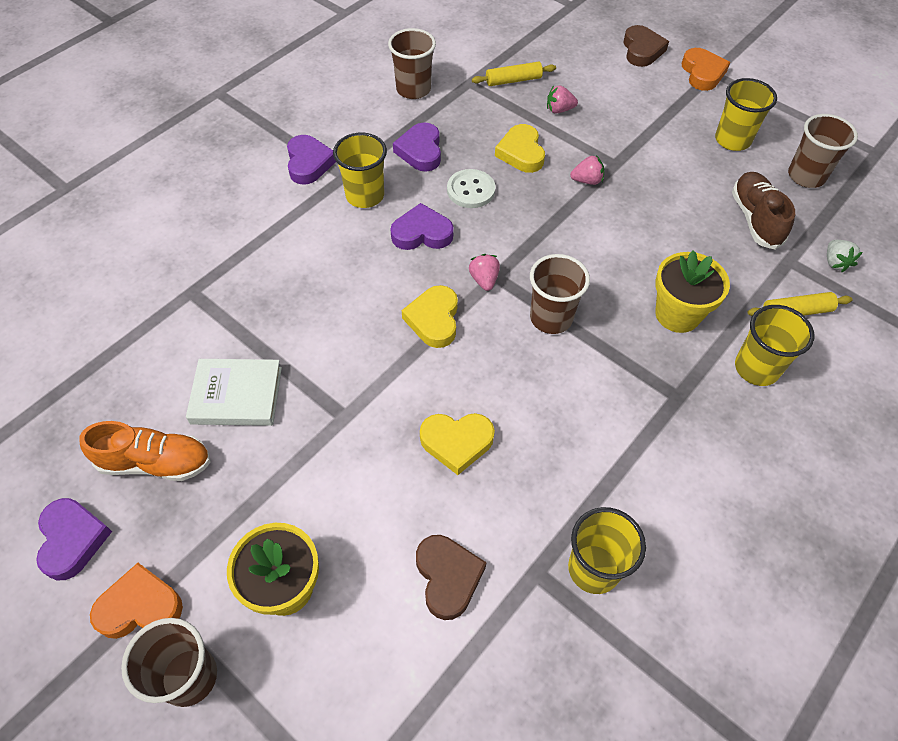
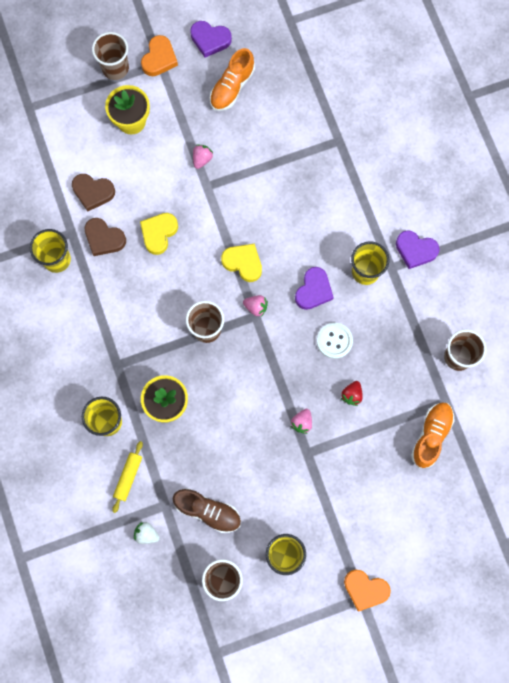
camera: 120 degrees right, 20 degrees up
(236, 395) = (251, 138): white book -> none
(420, 151) = (389, 328): purple heart -> none
(513, 80) = (431, 435): yellow rolling pin -> orange shoe
(521, 153) = (351, 395): yellow heart -> red strawberry
(559, 110) = (381, 449): pink strawberry -> pink strawberry (202, 159)
(642, 50) = (416, 561): brown heart -> brown heart (104, 238)

